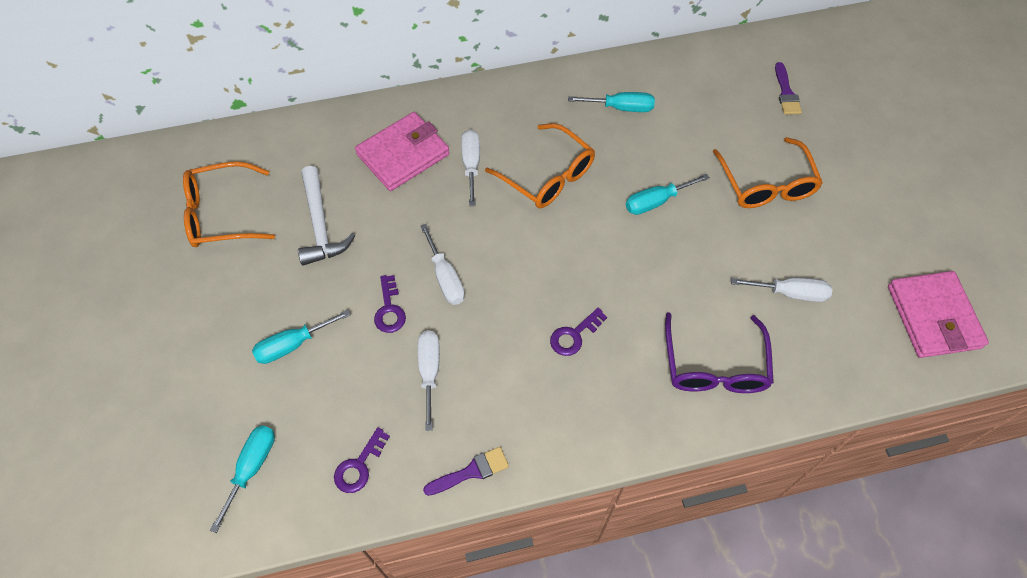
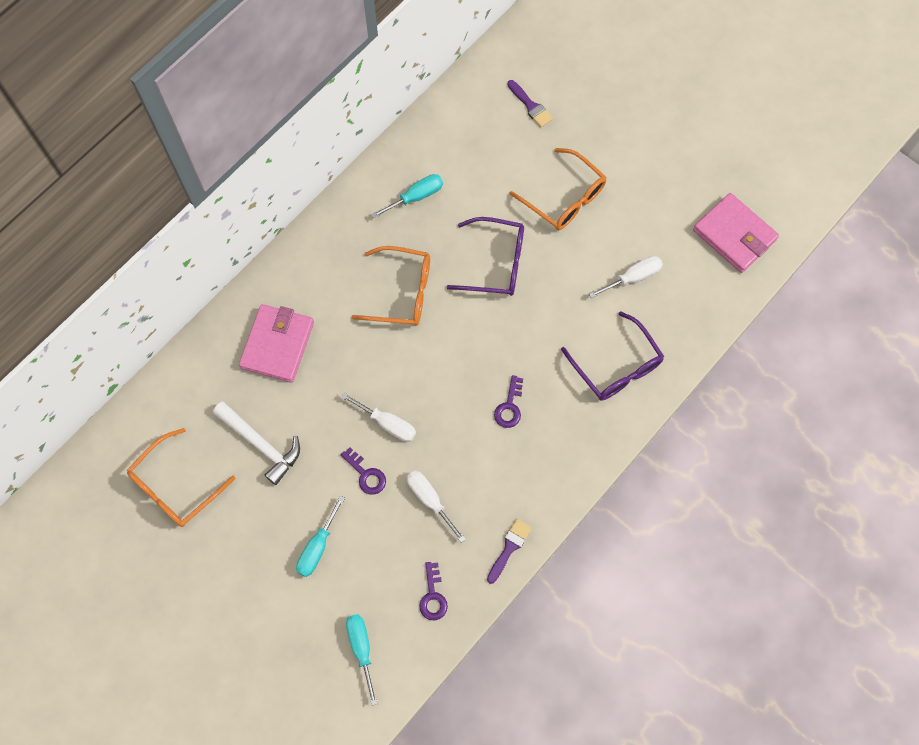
camera: 35 degrees left, 10 degrees up
(471, 165) = (337, 320): white screwdriver -> none
(656, 201) = (496, 263): turquoise screwdriver -> purple glasses

